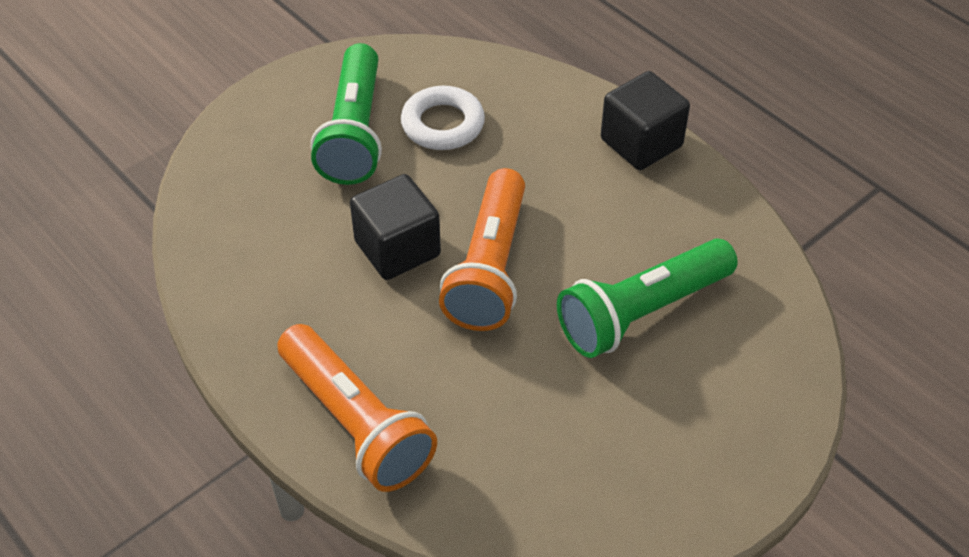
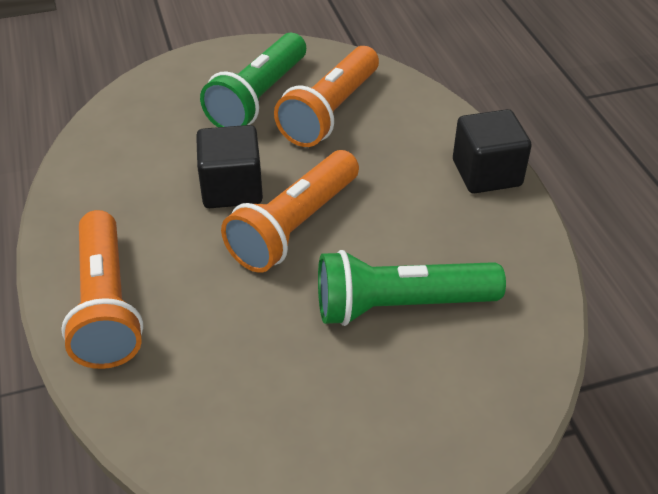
camera: 25 degrees right, 5 degrees down
(443, 124) = (330, 112): white ring -> orange flashlight

